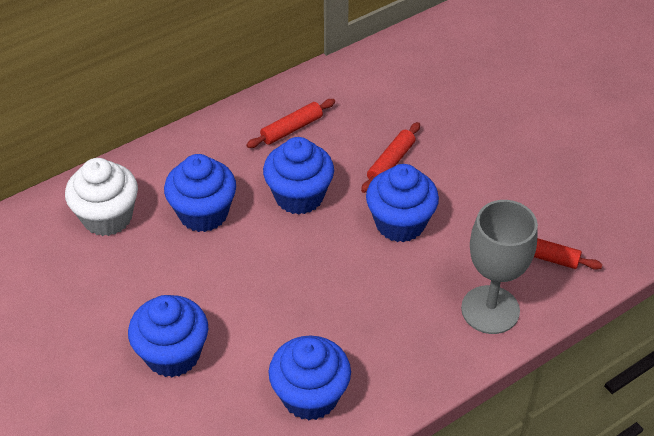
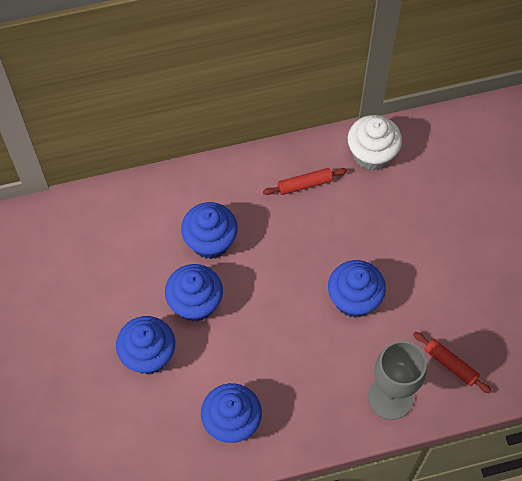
camera: 20 degrees right, 15 degrees up
(107, 217) = (139, 222): white cupcake -> white cupcake (371, 154)
(299, 196) = (287, 249): blue cupcake -> blue cupcake (195, 303)
(390, 162) = (369, 241): red rolling pin -> none

